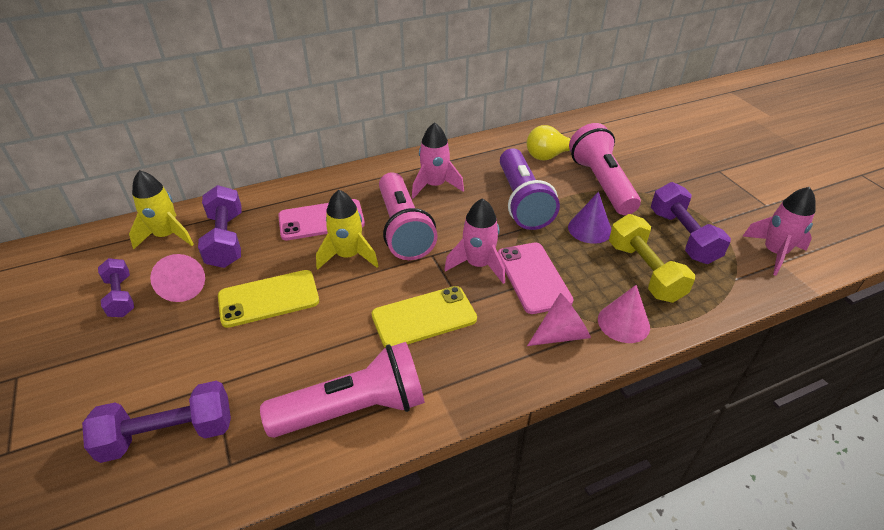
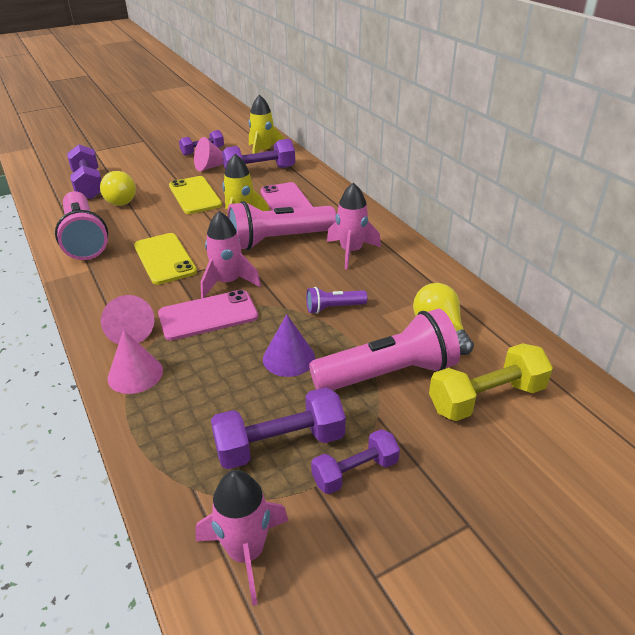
camera: 85 degrees right, 5 degrees down
(245, 380) = (121, 199): none -> yellow light bulb
(522, 202) = (333, 308): purple flashlight -> purple flashlight, size x0.48
(644, 272) = (212, 398): yellow dumbbell -> yellow dumbbell (486, 398)
(696, 206) = (355, 472): none -> purple dumbbell

